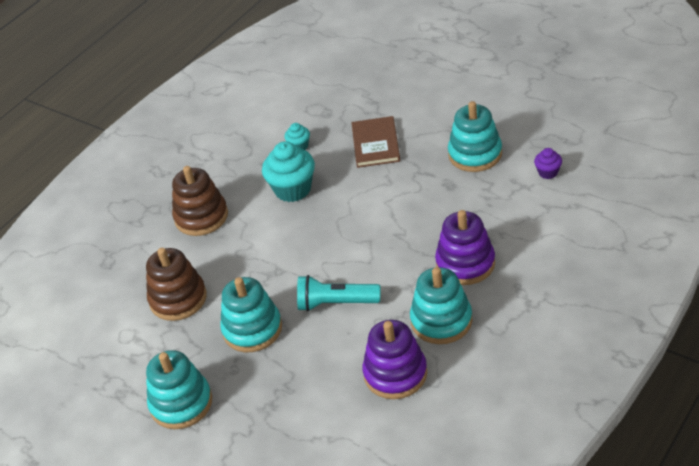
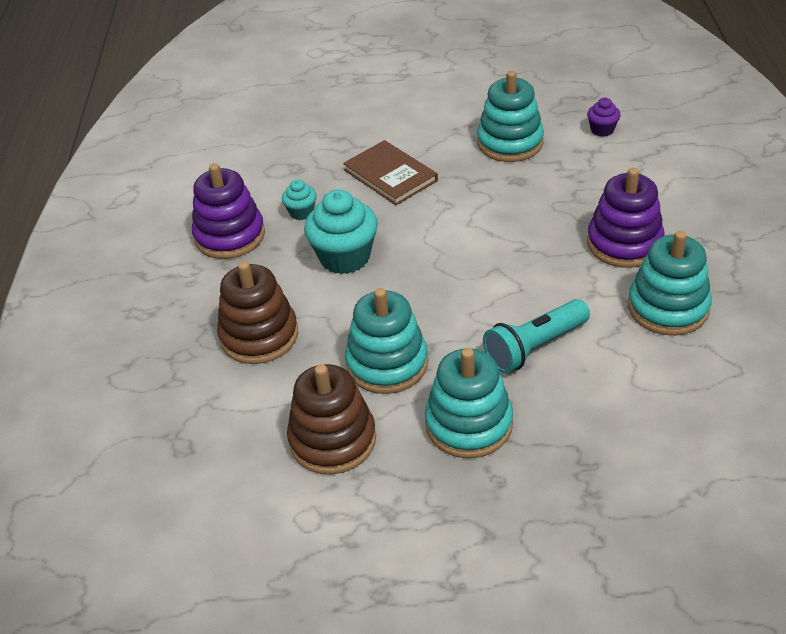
camera: 40 degrees left, 0 degrees up
(181, 403) = (477, 557): turquoise stacking toy -> turquoise stacking toy (387, 363)
(395, 374) = (686, 384): purple stacking toy -> purple stacking toy (230, 236)

